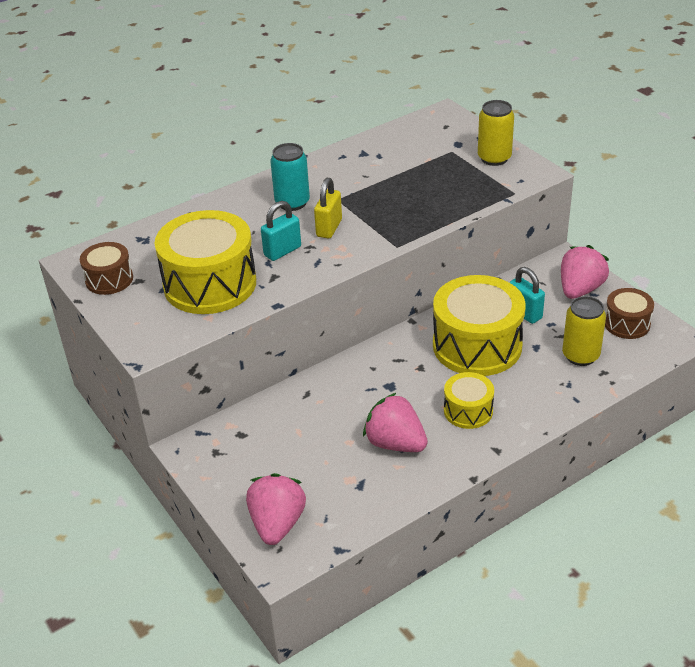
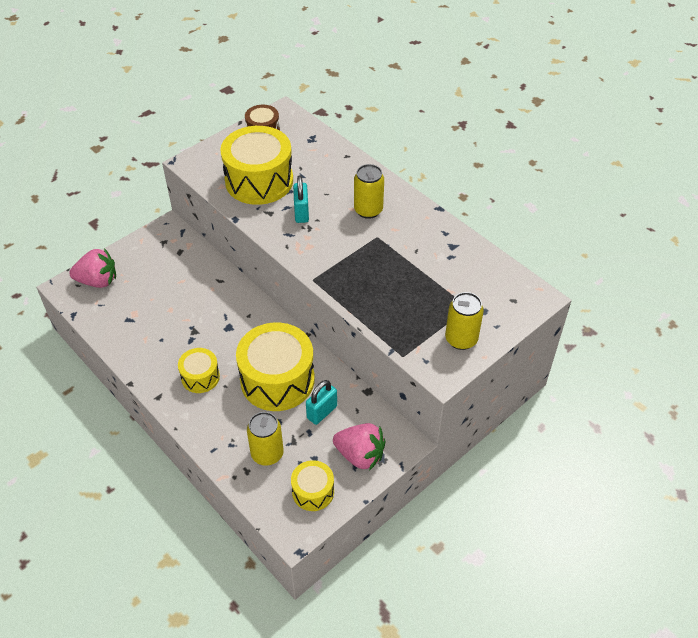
camera: 80 degrees right, 10 degrees up
(282, 251) = (301, 213): turquoise padlock -> turquoise padlock turned 45 degrees clockwise
(292, 203) = (368, 210): turquoise can -> yellow can
(329, 228) = (334, 236): yellow padlock -> none
(395, 443) = (167, 335): pink strawberry -> none
(627, 324) = (313, 492): brown drum -> yellow drum

